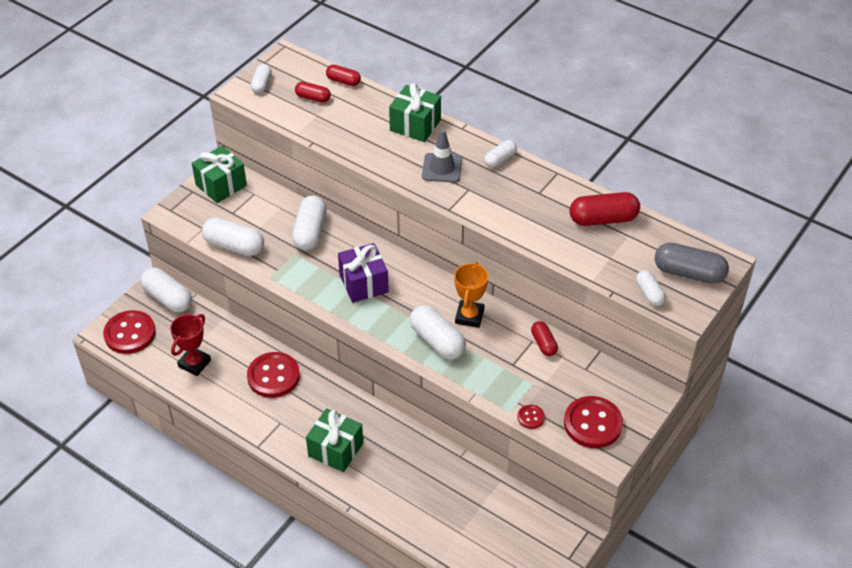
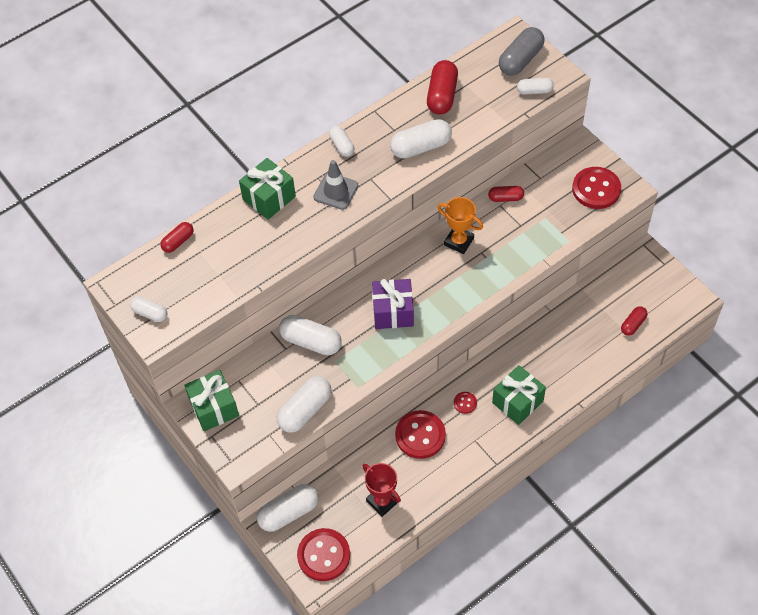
camera: 70 degrees left, 10 degrees up
(313, 98) = (192, 272): red capsule -> red capsule (633, 324)
(437, 341) = (479, 272): white capsule -> white capsule (421, 147)
(531, 417) = (579, 228): red button -> red button (465, 403)

